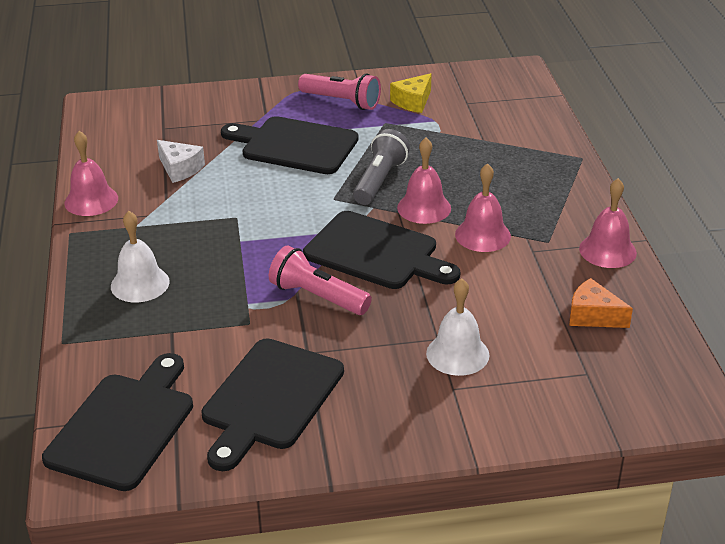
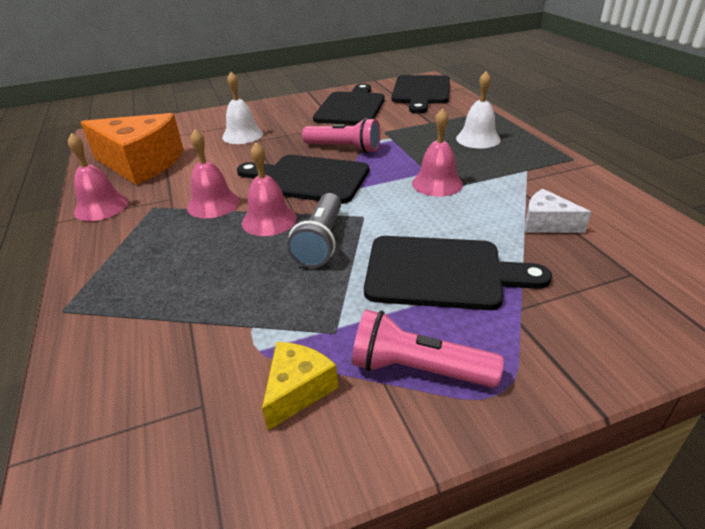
camera: 170 degrees right, 0 degrees up
(91, 200) = (592, 183): pink bell -> pink bell (437, 183)
(593, 316) = (141, 163): orange cheese -> orange cheese, size x2.09

